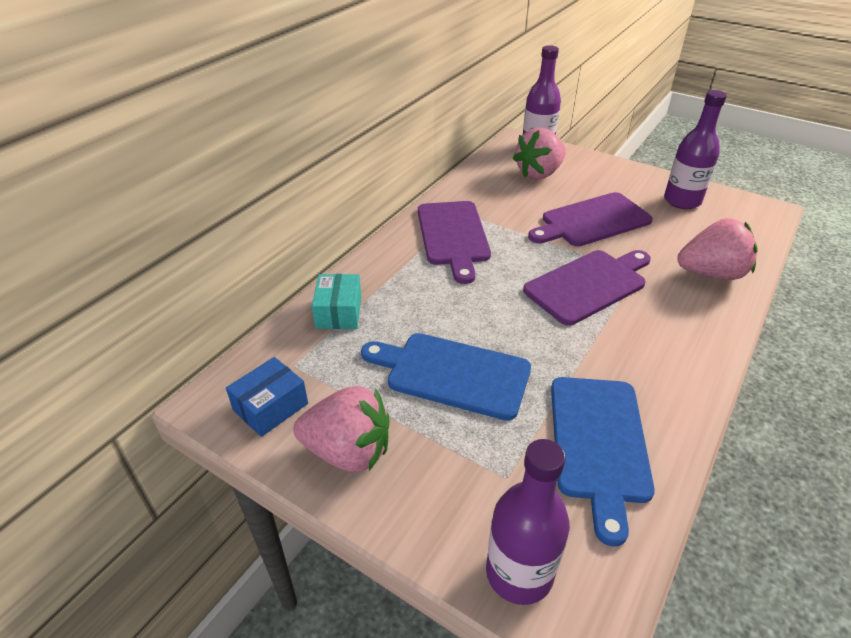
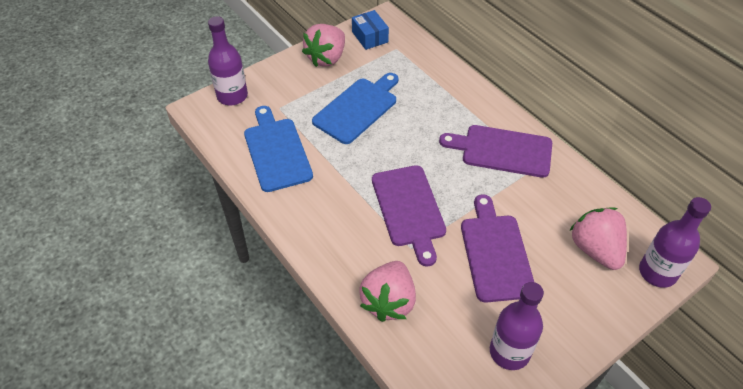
camera: 110 degrees right, 10 degrees up
(338, 312) = (434, 73): turquoise box -> none
(599, 443) = (276, 151): blue cutting board -> blue cutting board turned 45 degrees clockwise

